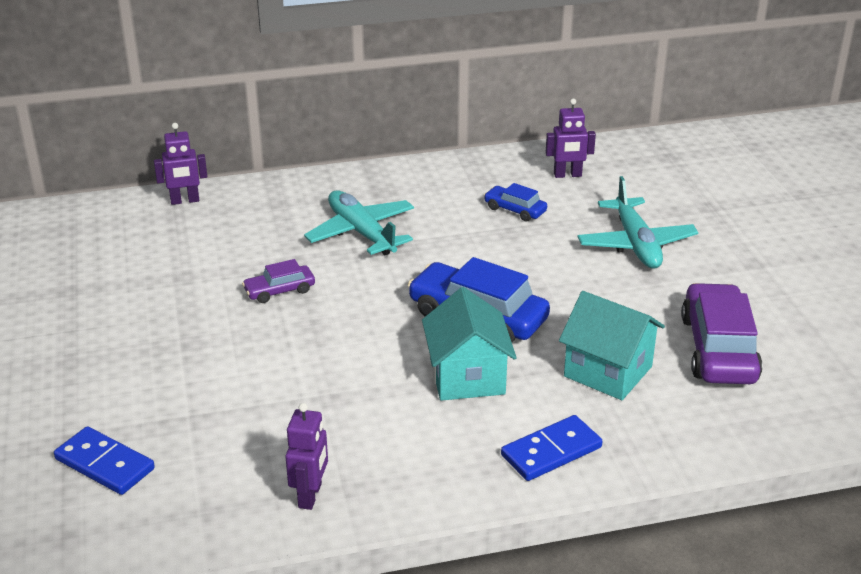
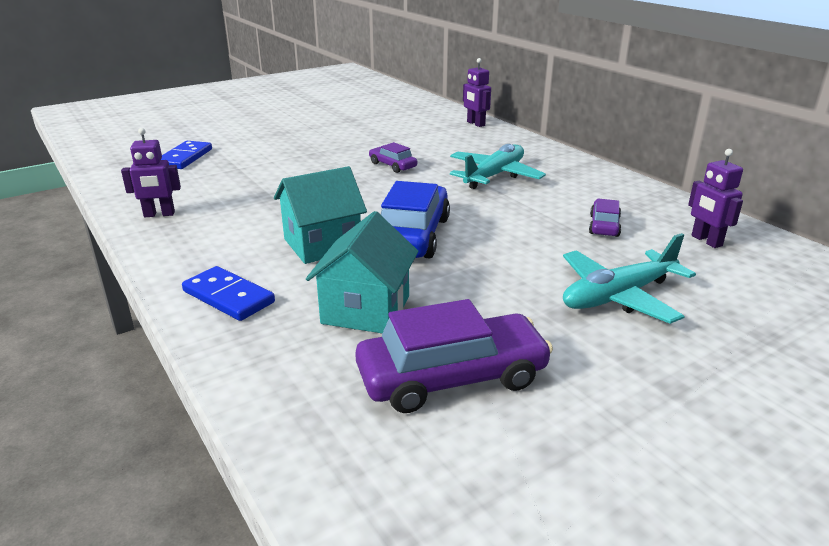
camera: 70 degrees right, 5 degrees down
(515, 210) = (604, 226): blue car -> purple car

